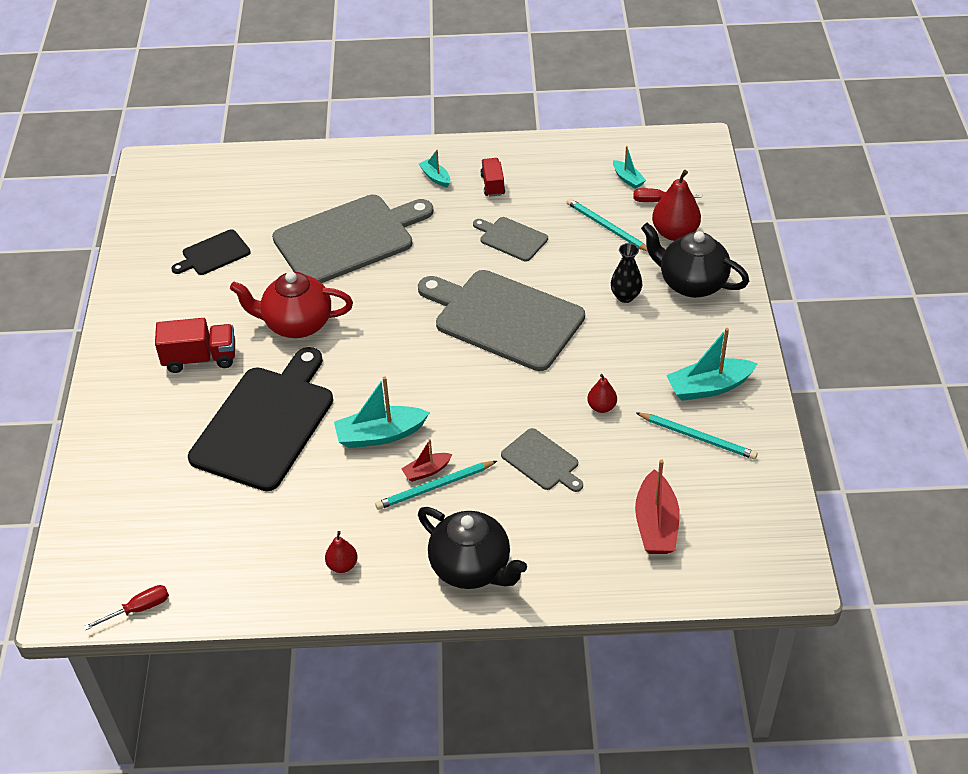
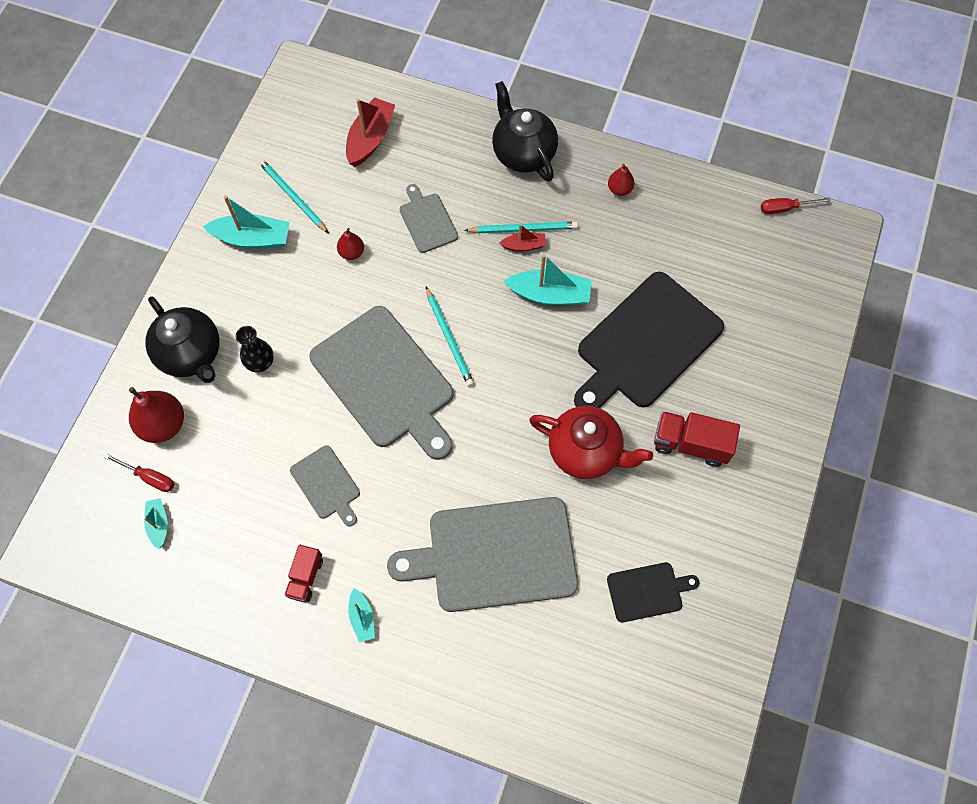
camera: 160 degrees left, 20 degrees up
(607, 227) = (223, 460): turquoise pencil -> turquoise pencil (449, 338)

